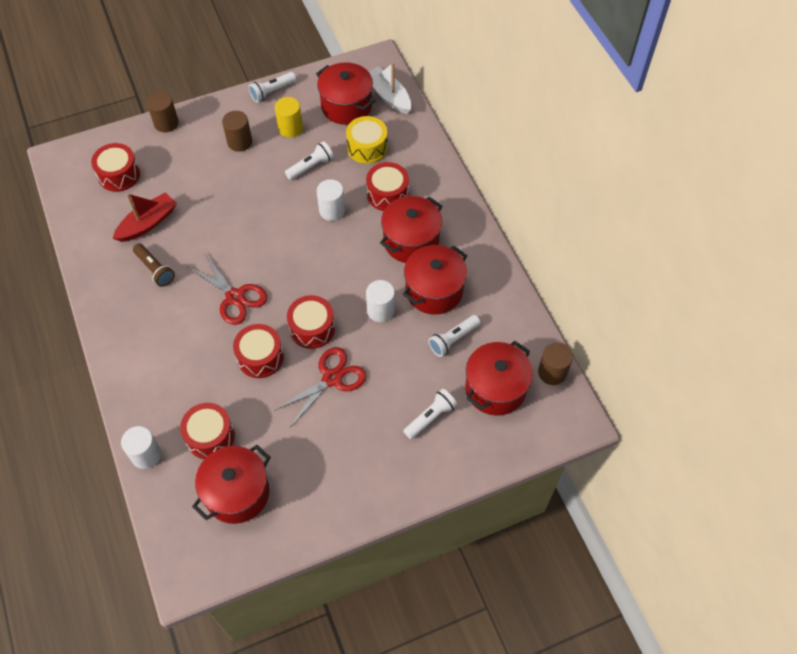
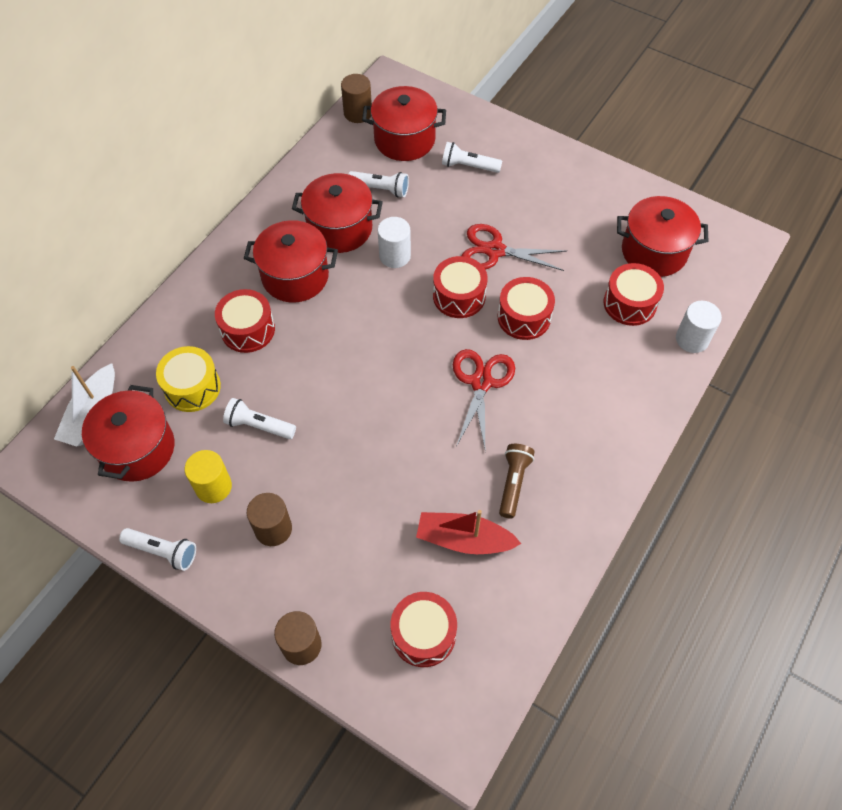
camera: 125 degrees left, 0 degrees up
(332, 210) = (307, 366): white cylinder -> none

